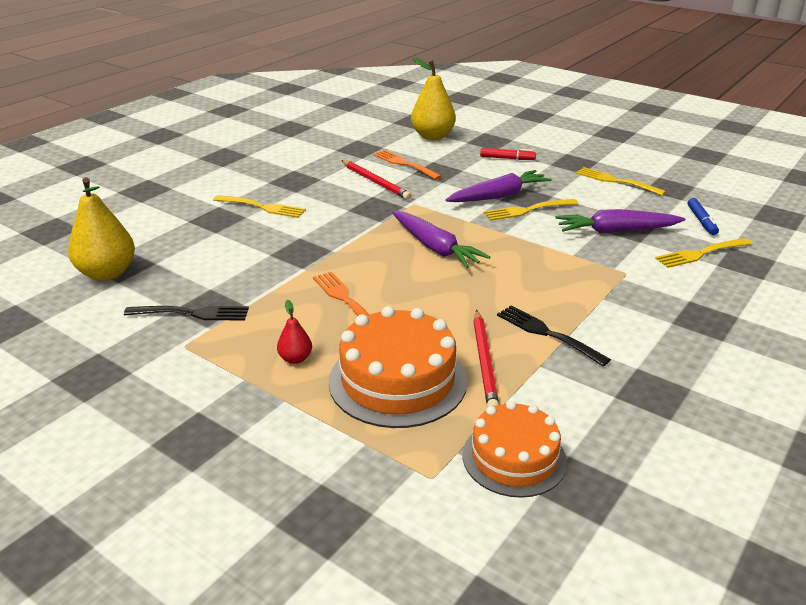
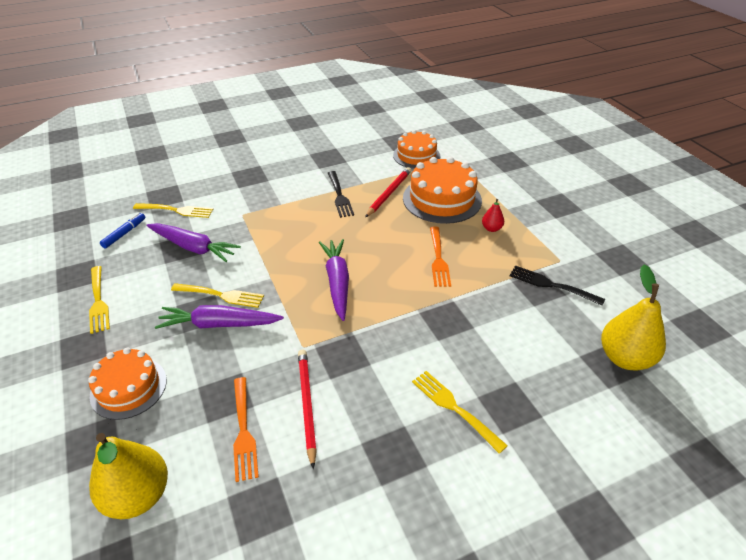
camera: 150 degrees left, 10 degrees up
(507, 158) = (128, 388): red marker -> orange cake

